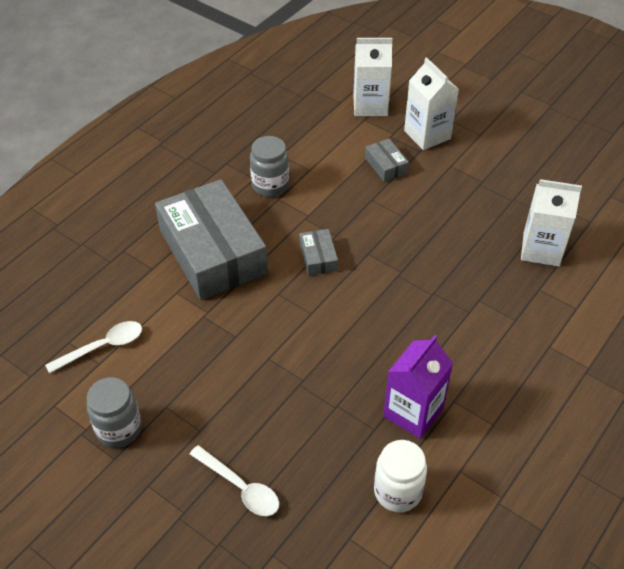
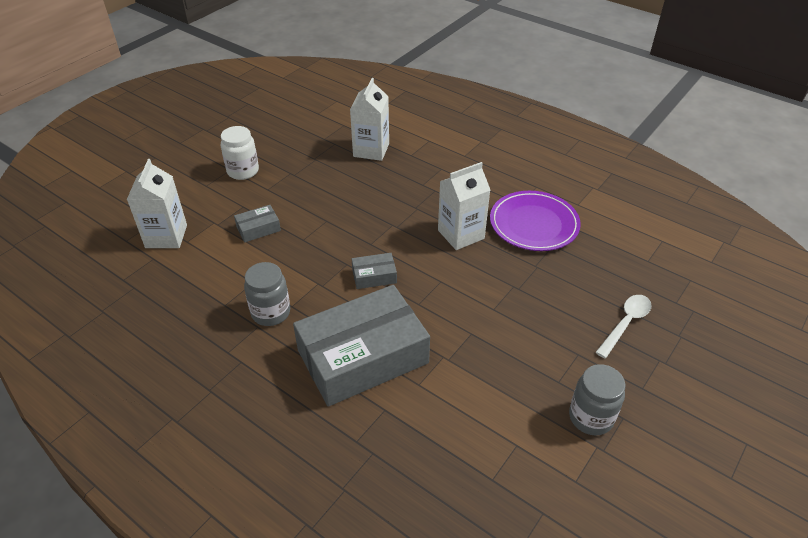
camera: 90 degrees left, 5 degrees down
(102, 347) = (495, 444): white spoon -> none
(397, 491) = (603, 235): white jar -> white jar (243, 171)
(413, 412) = (534, 224): purple carton -> purple plate
(427, 135) = (222, 200): white carton -> white carton (461, 234)

